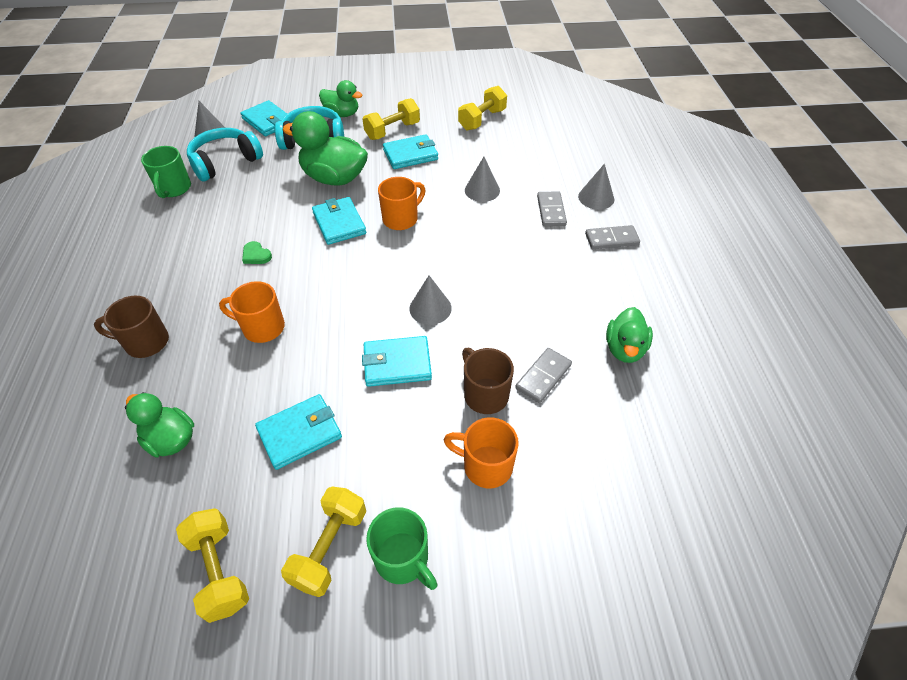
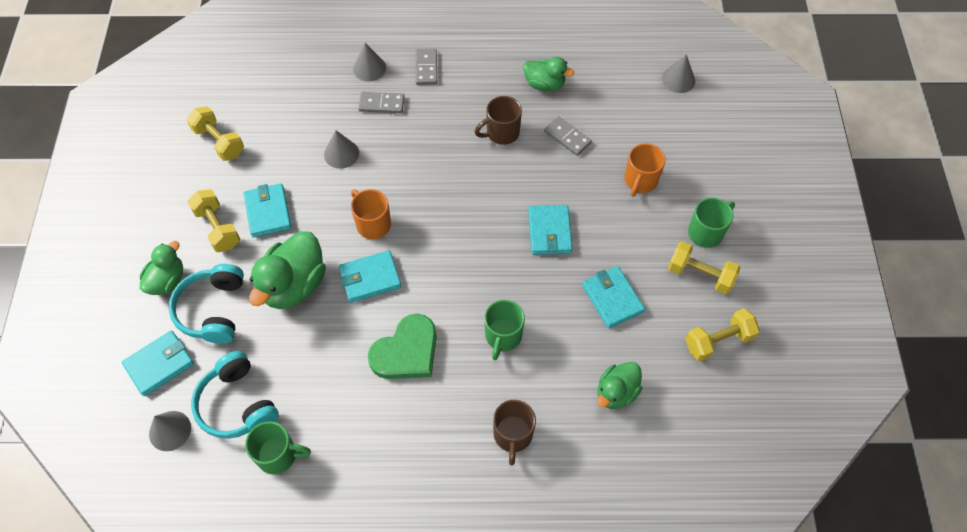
camera: 85 degrees left, 10 degrees up
(256, 255) = (406, 351): green heart -> green heart, size x2.31
(262, 327) = (503, 336): orange mug -> green mug
(430, 308) = (492, 206): grey cone -> grey cone (678, 79)
(485, 394) = (581, 175): brown mug -> brown mug (501, 133)

